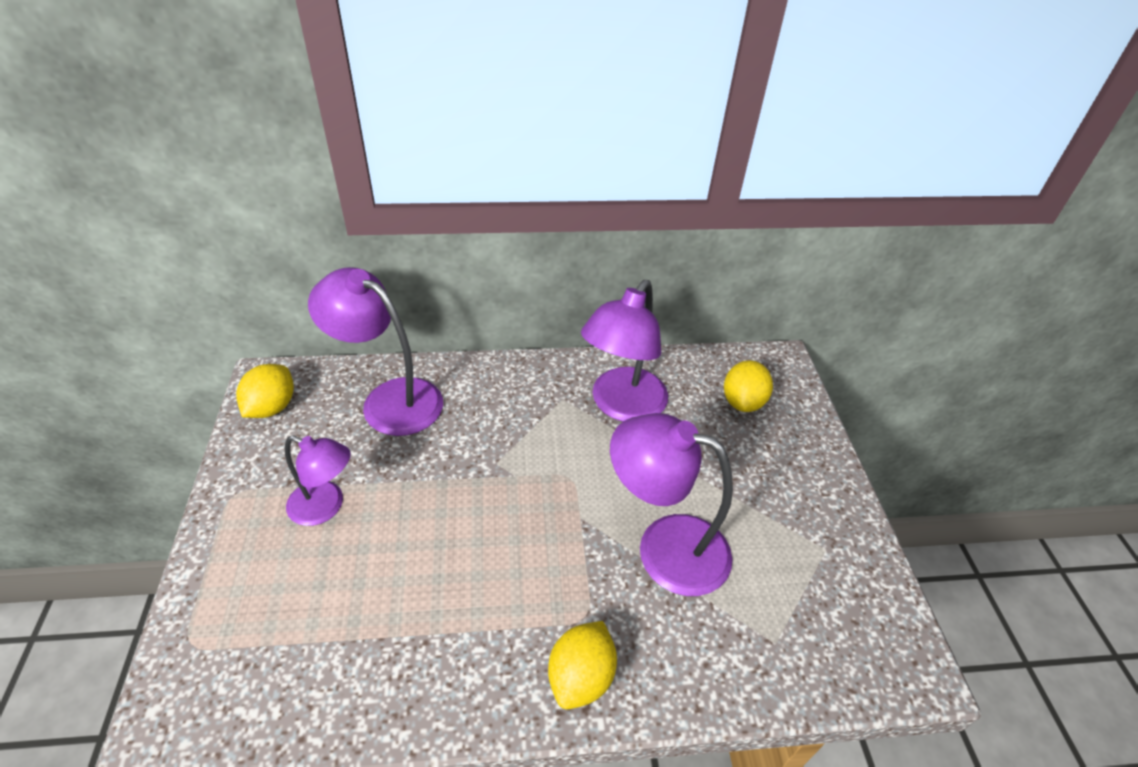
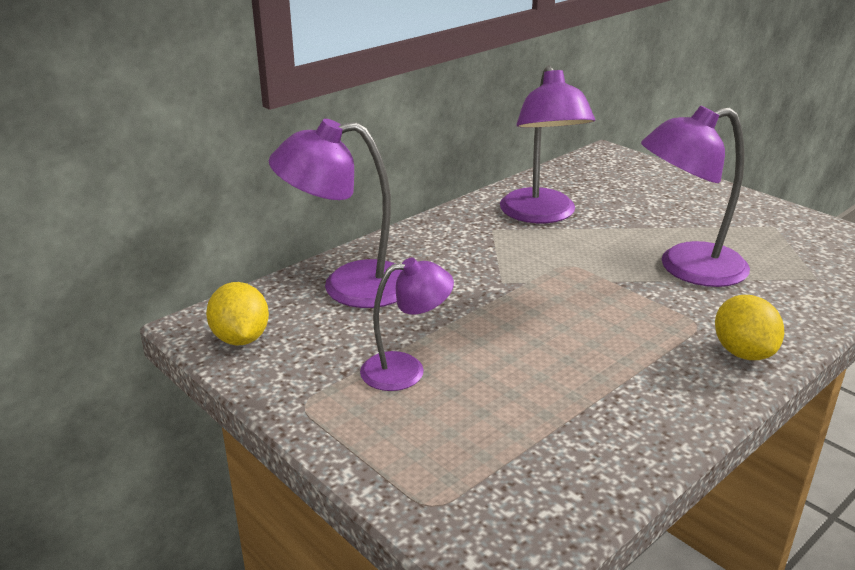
camera: 35 degrees left, 15 degrees down
(743, 402) = (616, 181): yellow lemon -> none

